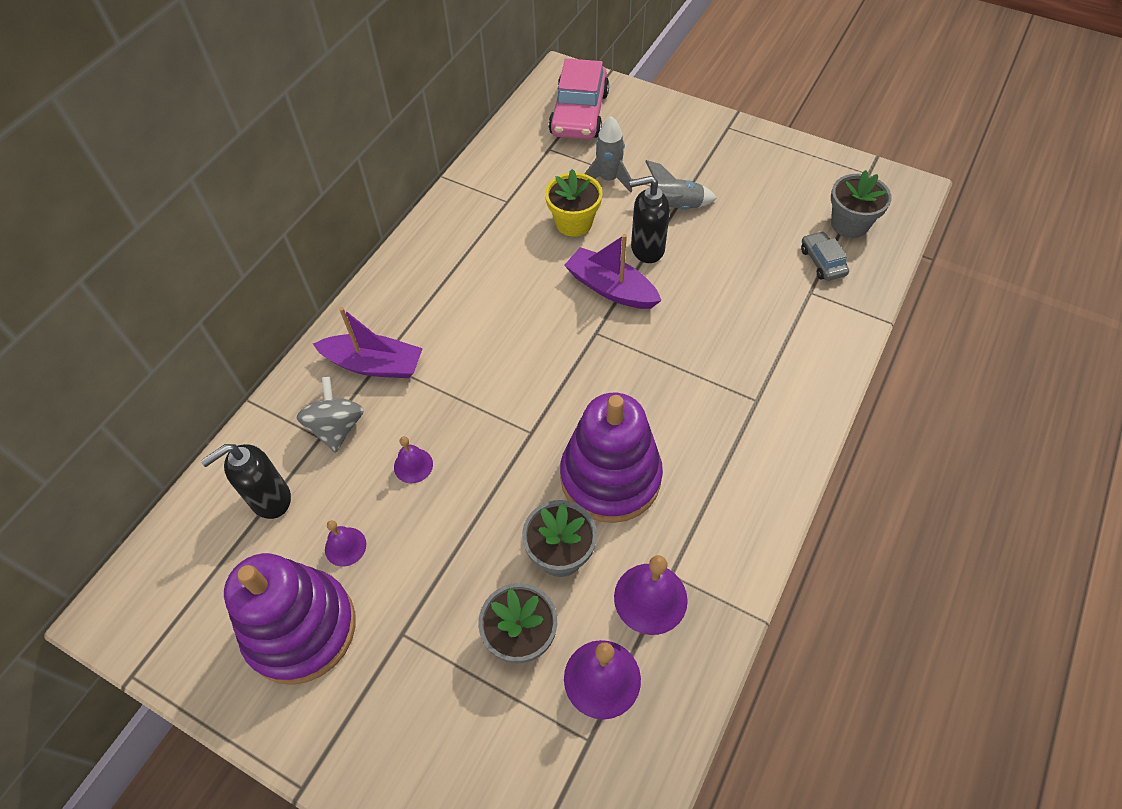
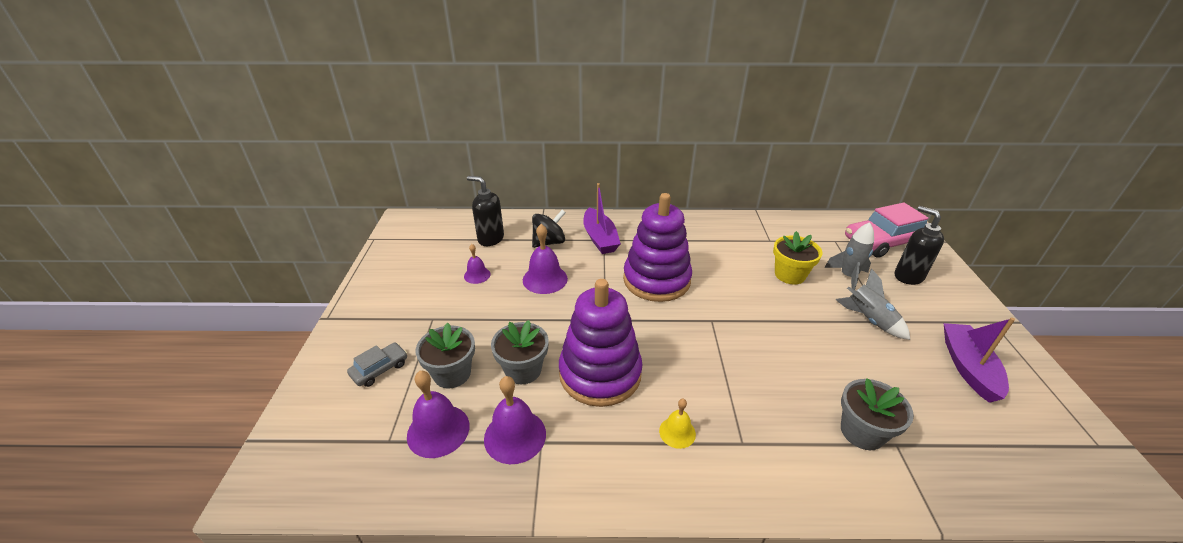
camera: 60 degrees right, 20 degrees down
(301, 628) = (420, 280): purple stacking toy -> purple stacking toy (656, 280)
(337, 428) = (549, 242): grey spinning top -> black spinning top
(413, 465) = (545, 279): purple bell -> purple bell, size x1.69
(611, 288) = (756, 314): purple boat -> purple boat (968, 367)
(647, 249) = (812, 319): black soap dispenser -> black soap dispenser (908, 276)
(719, 446) = (677, 432): none -> yellow bell
(822, 262) = (941, 442): grey car -> grey car (380, 369)
(849, 224) = (1014, 450): grey flower pot -> grey flower pot (862, 432)

